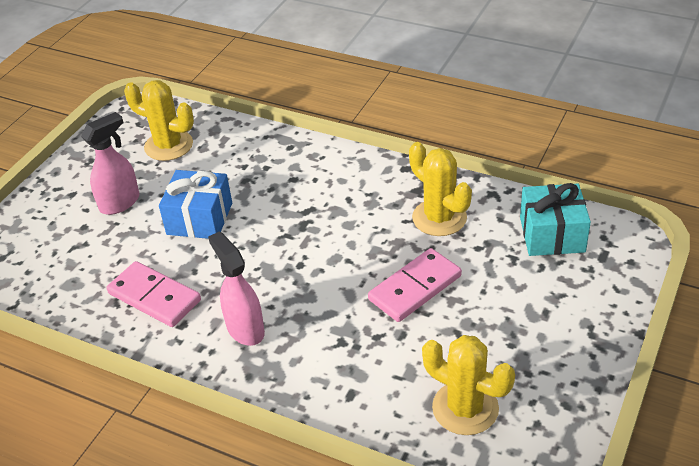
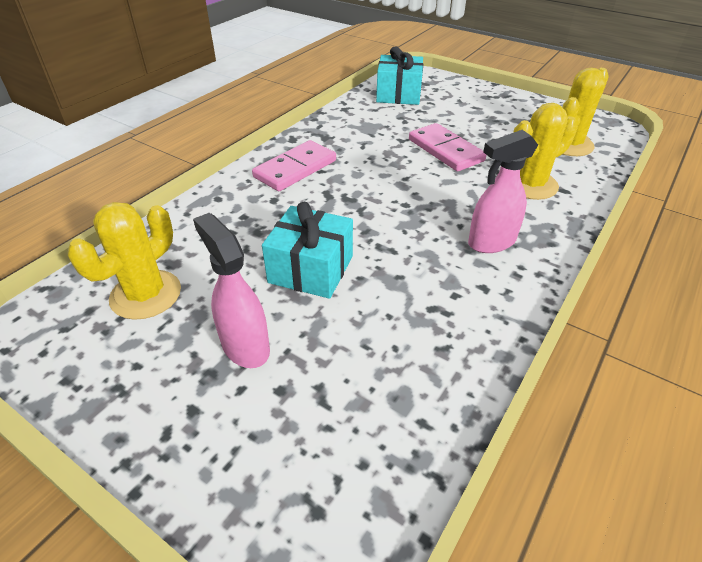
camera: 85 degrees left, 0 degrees up
(154, 297) = (438, 310): pink domino -> pink domino (295, 169)
(200, 219) = (311, 269): blue gift -> turquoise gift
(439, 218) = (365, 132): yellow cactus -> yellow cactus (530, 185)

